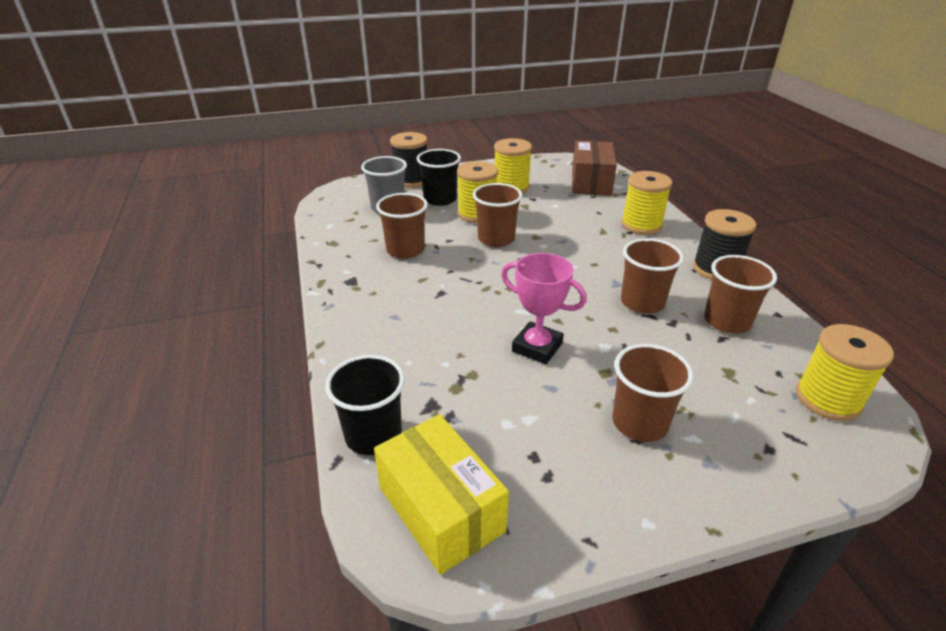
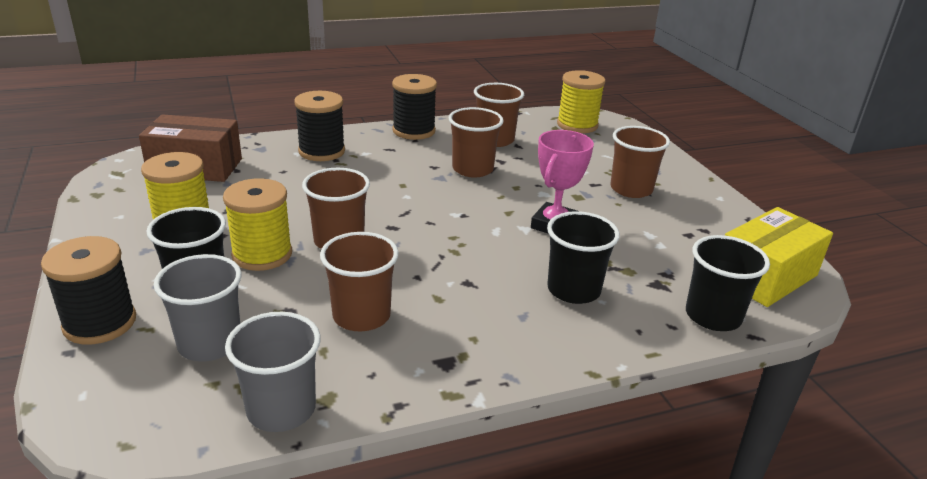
camera: 95 degrees left, 5 degrees down
(329, 230) = (281, 409): none -> grey cup
(426, 346) = (573, 290): none -> black cup
(641, 225) = (321, 151): yellow spool -> black spool

